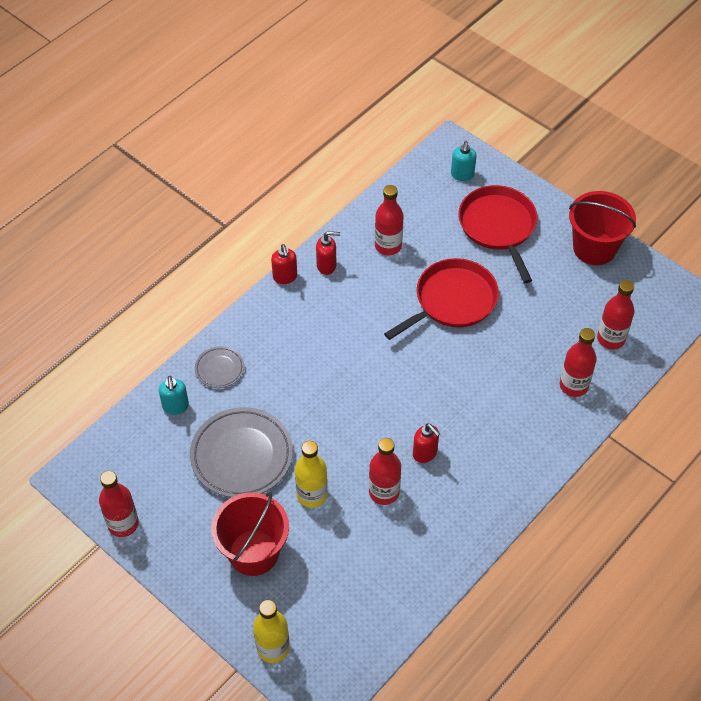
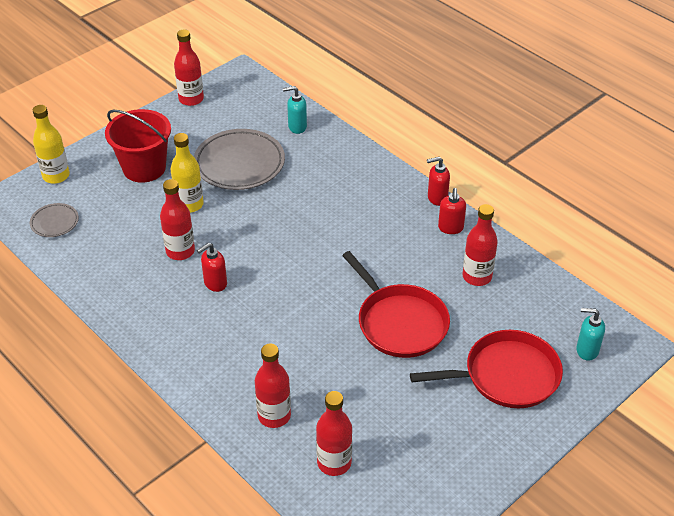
camera: 95 degrees right, 10 degrees down
(219, 369) = (333, 153): grey plate -> grey plate (54, 222)
(594, 248) = (474, 468): red bucket -> none

